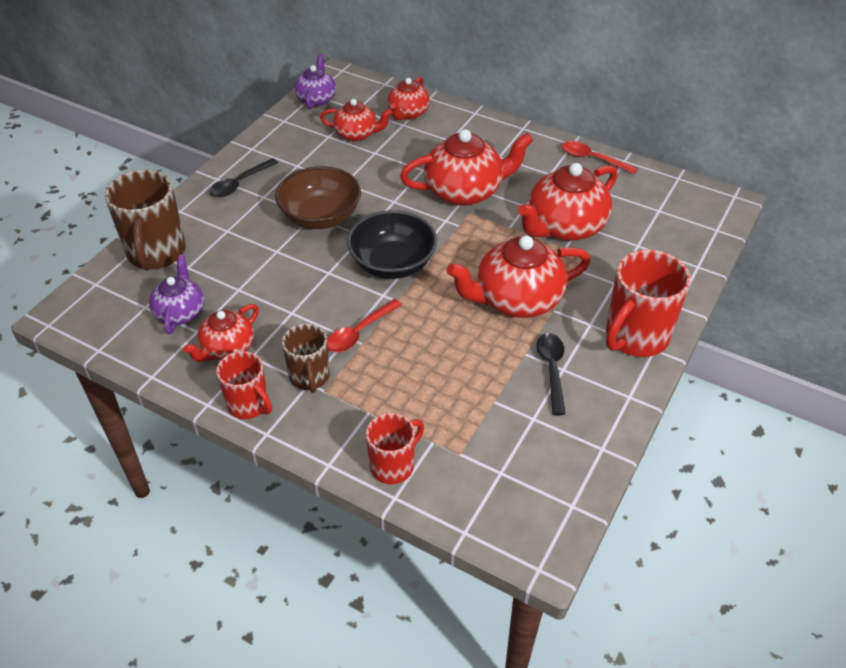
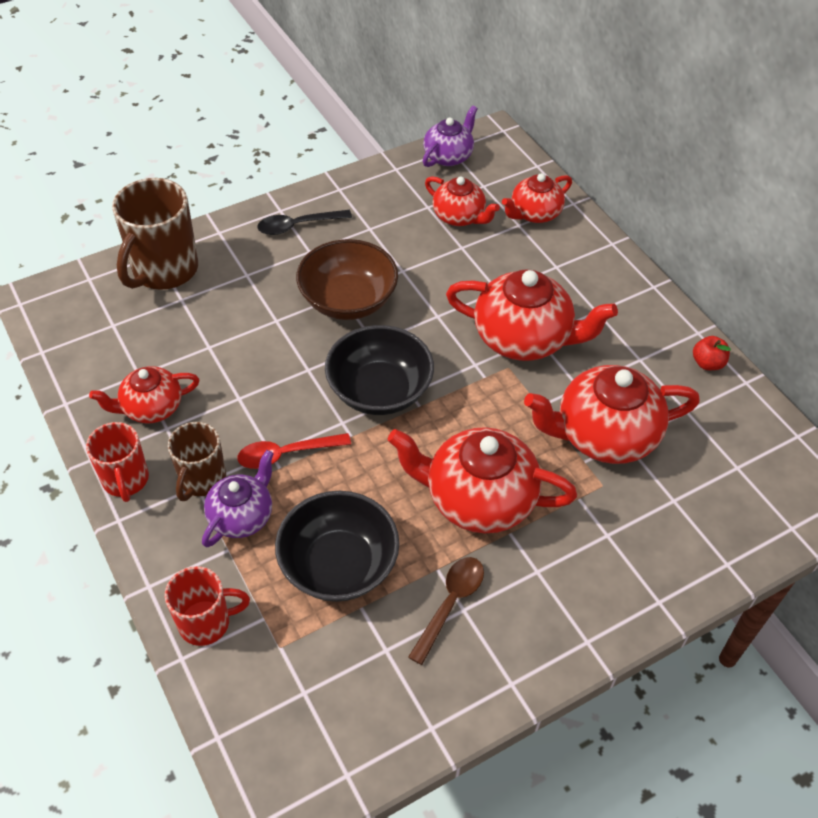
camera: 30 degrees right, 5 degrees up
(180, 312) = (139, 346): purple teapot -> purple teapot (242, 516)
(457, 383) = (339, 565): none -> black bowl
(551, 370) = (450, 604): black spoon -> brown spoon
(593, 159) = (707, 363): red spoon -> red apple
(635, 337) = (577, 614): red mug -> none

